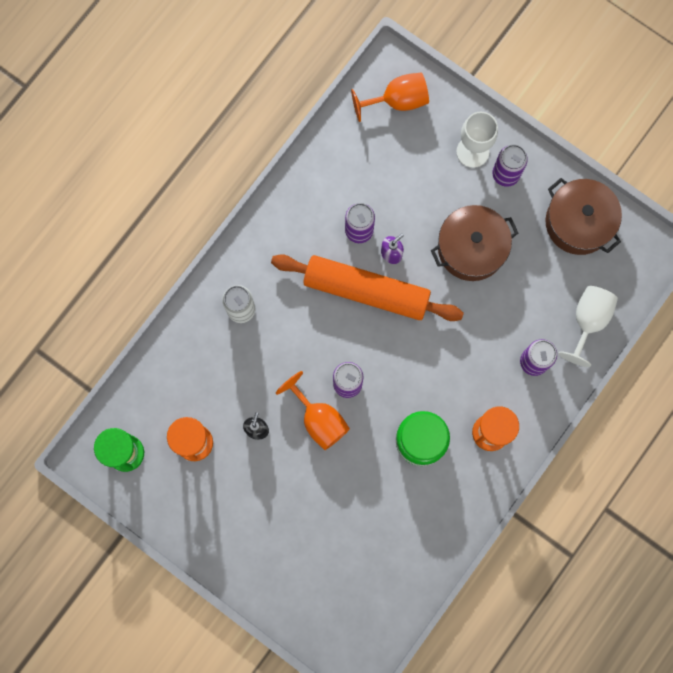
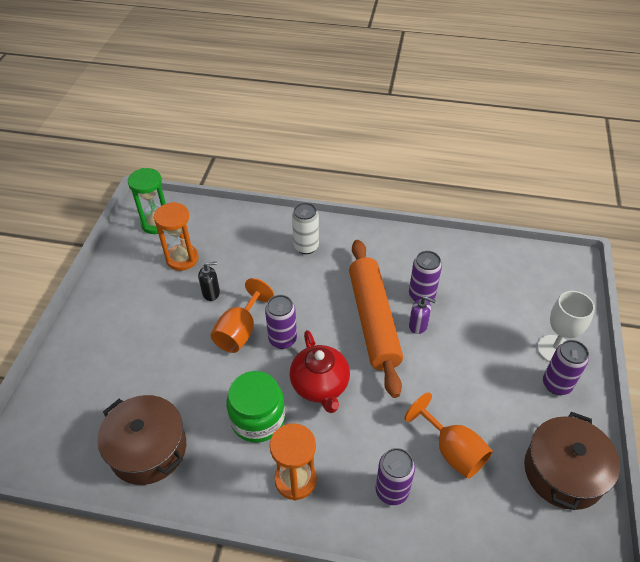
camera: 65 degrees right, 30 degrees down
(397, 101) = (550, 278): orange goblet -> orange goblet (452, 450)
(413, 372) = (320, 385): none -> red teapot
(471, 248) = (467, 385): brown pot -> brown pot (148, 449)
(588, 321) = (469, 529): white goblet -> none

